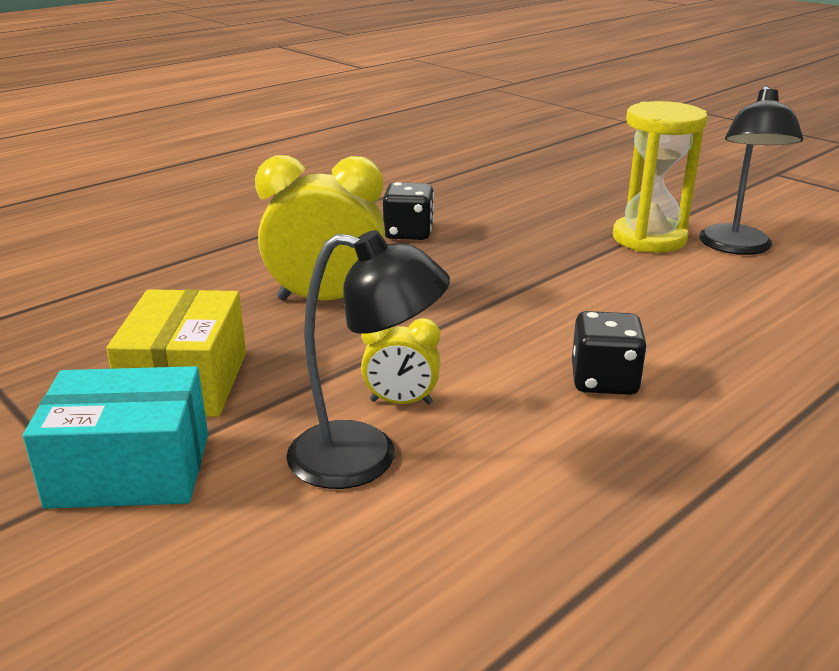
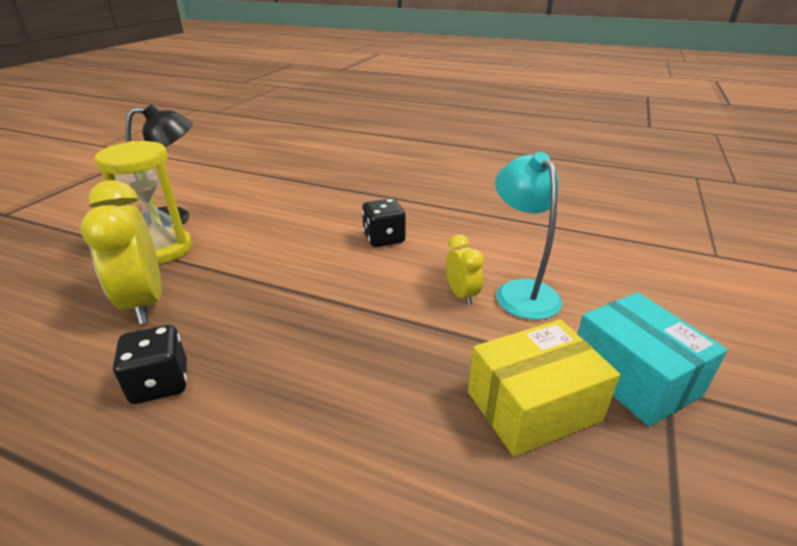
camera: 115 degrees left, 5 degrees up
(326, 300) = (347, 383): yellow clock -> yellow clock (144, 303)
(365, 458) = (521, 291): black lamp -> turquoise lamp

